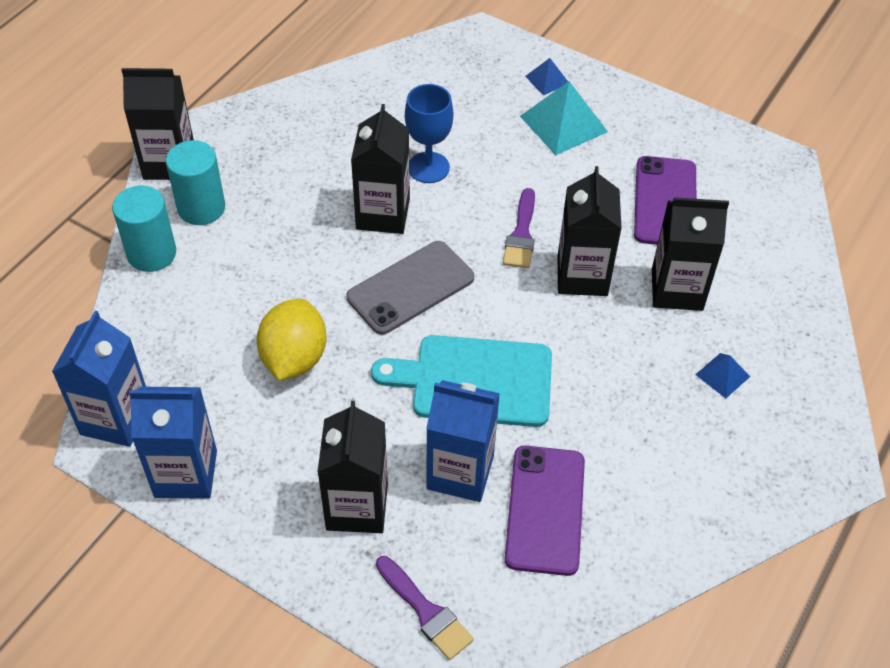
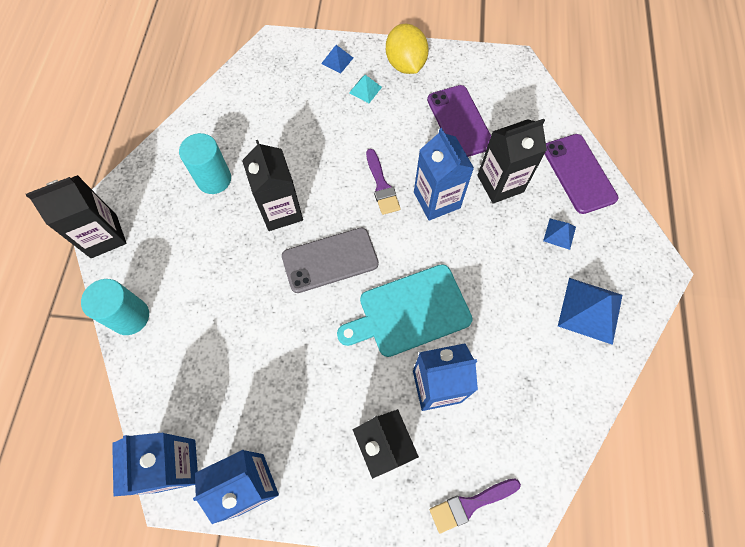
camera: 25 degrees left, 15 degrees up
(201, 208) = (148, 262): turquoise cylinder -> turquoise cylinder (214, 179)
(294, 358) = (279, 353): yellow lemon -> yellow lemon (405, 64)
(410, 288) = (330, 260): grey phone -> grey phone turned 45 degrees clockwise
(426, 611) = (470, 504): purple brush -> purple brush turned 135 degrees clockwise
(428, 167) = (293, 161): blue goblet -> none
(545, 510) = (504, 387): purple phone -> purple phone (578, 173)
(563, 124) = (365, 90): turquoise pyramid -> turquoise pyramid, size x0.53
(582, 276) = (436, 200): black carton -> blue carton
(711, 476) = (590, 310): none -> blue pyramid

